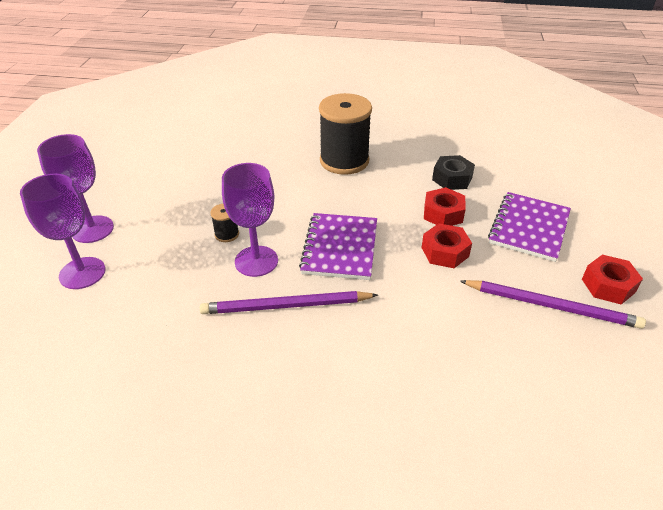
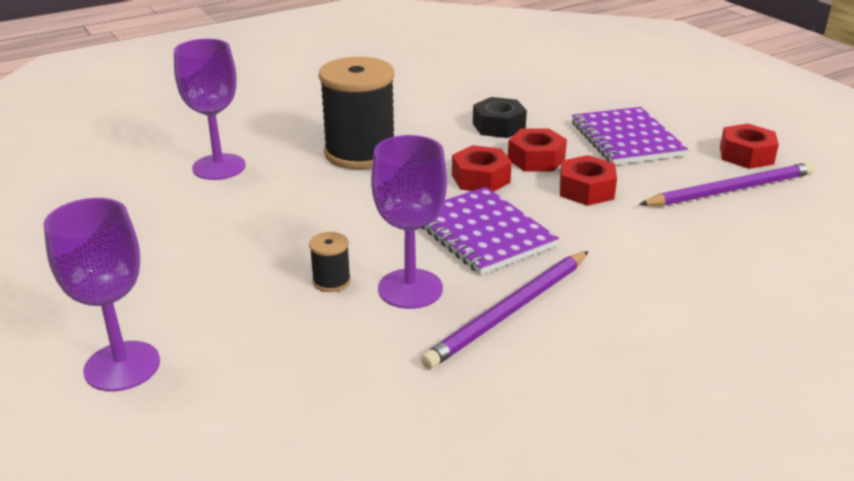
camera: 40 degrees left, 10 degrees down
(82, 273) = (191, 419): purple goblet -> purple goblet (219, 167)
(389, 211) = (480, 179): none -> red nut

